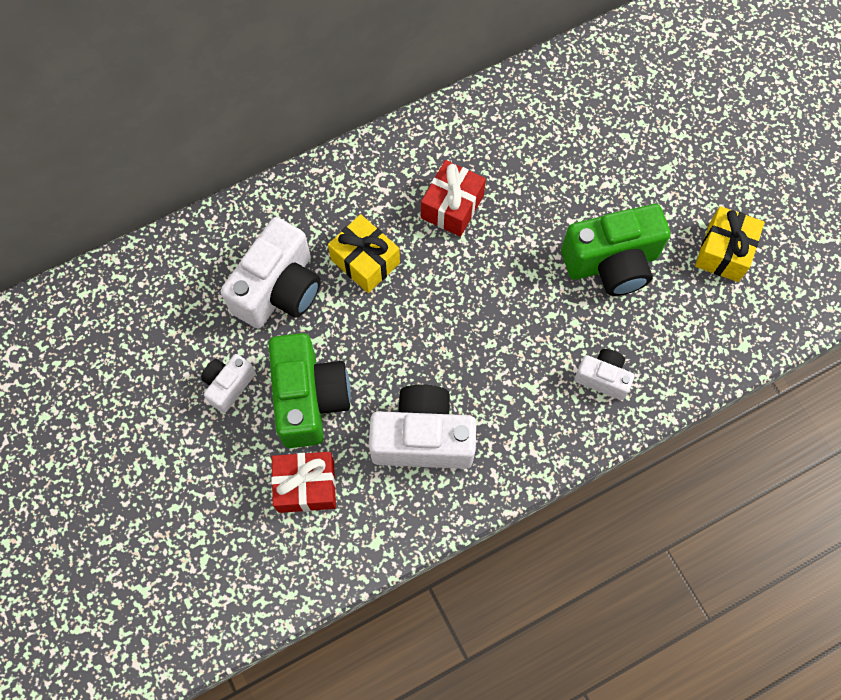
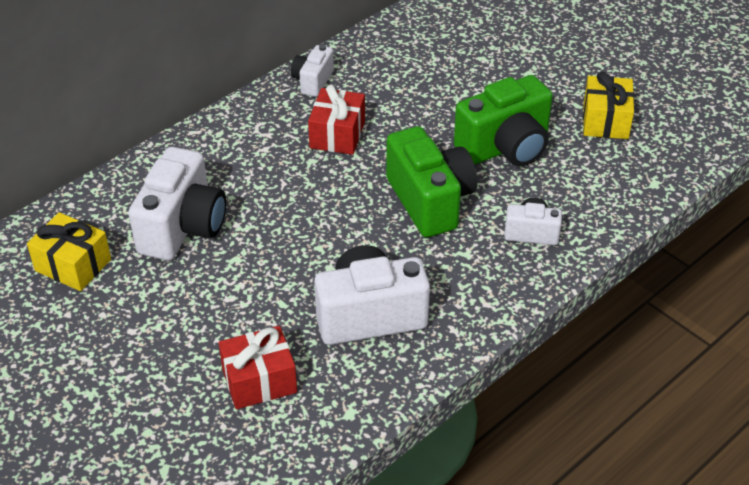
camera: 15 degrees left, 25 degrees down
(229, 385) = (151, 313): white camera -> white camera (313, 81)
(309, 398) = (241, 307): green camera -> green camera (430, 201)
(365, 261) = (264, 190): yellow gift -> yellow gift (73, 265)

